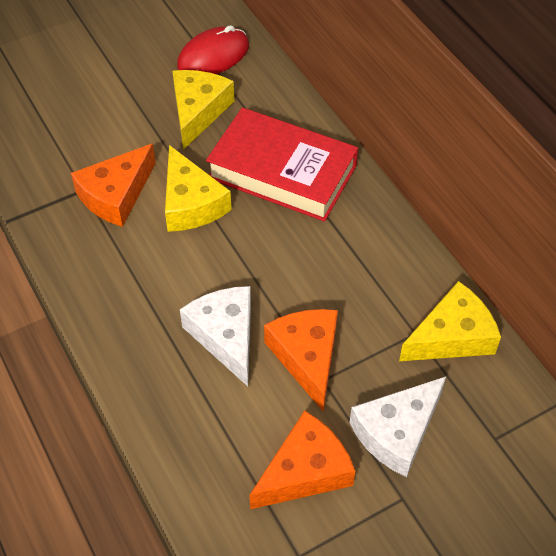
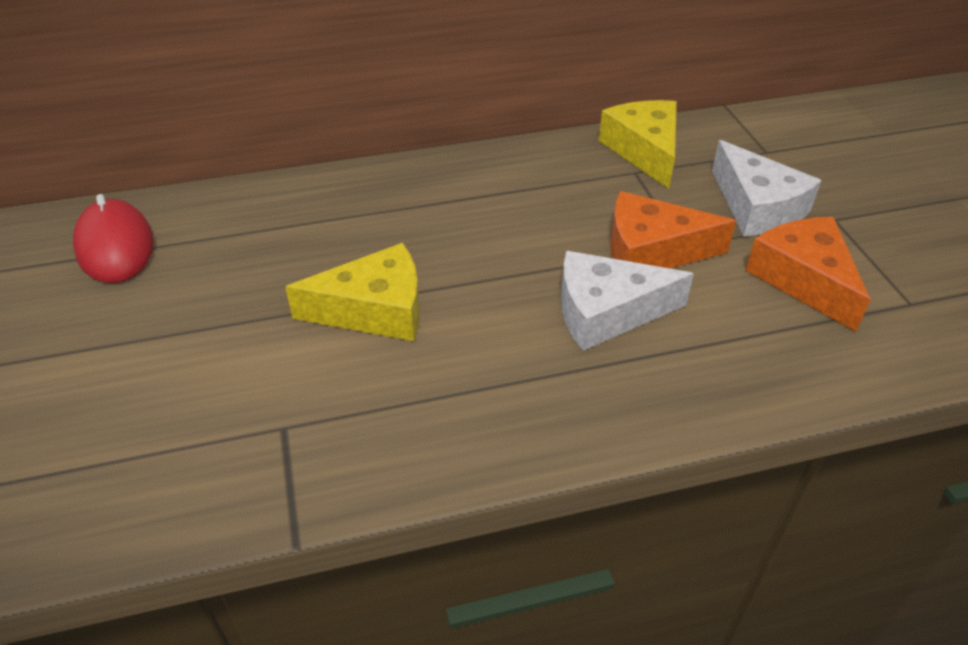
camera: 75 degrees left, 10 degrees down
(116, 195) = (317, 388): orange cheese -> none
(198, 111) = (210, 277): yellow cheese -> none
(282, 172) = (365, 221): red book -> none

